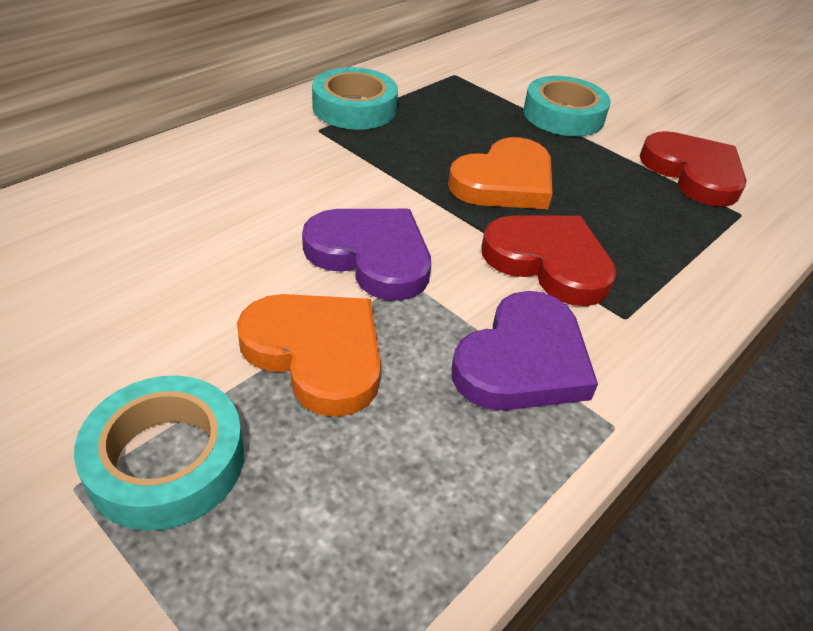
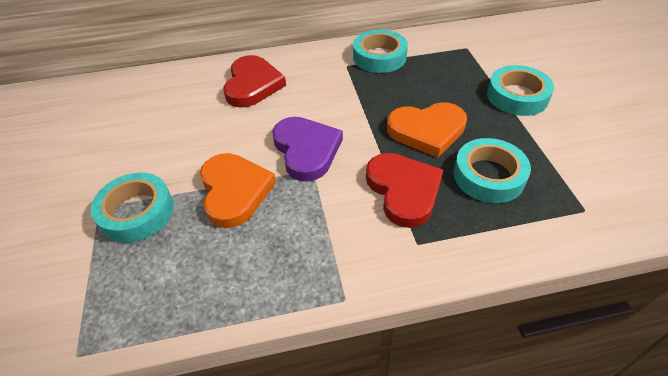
camera: 40 degrees right, 5 degrees up
(523, 360) = (330, 240): purple heart -> none
(621, 211) = (488, 176): none -> turquoise tape
(693, 173) = (578, 167): red heart -> red heart (252, 85)

